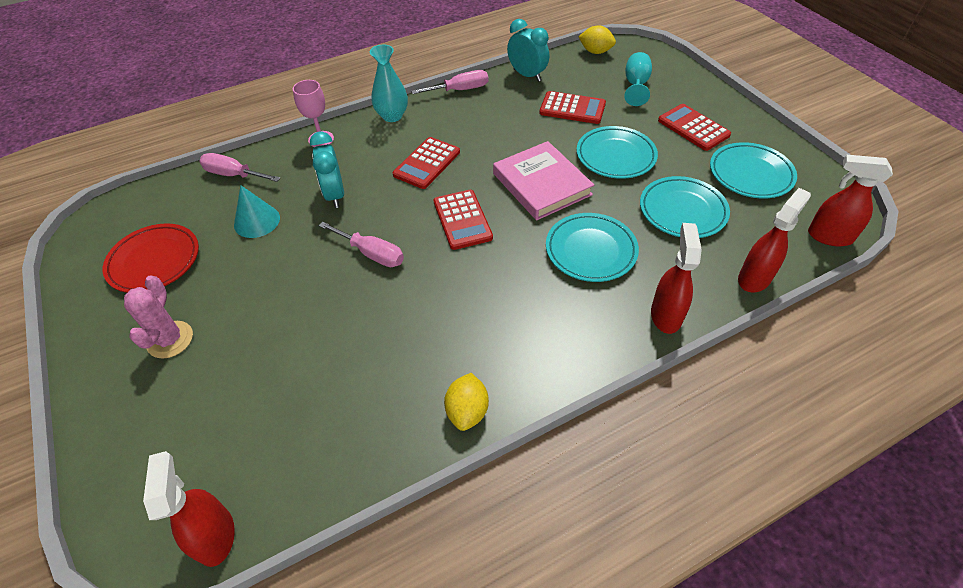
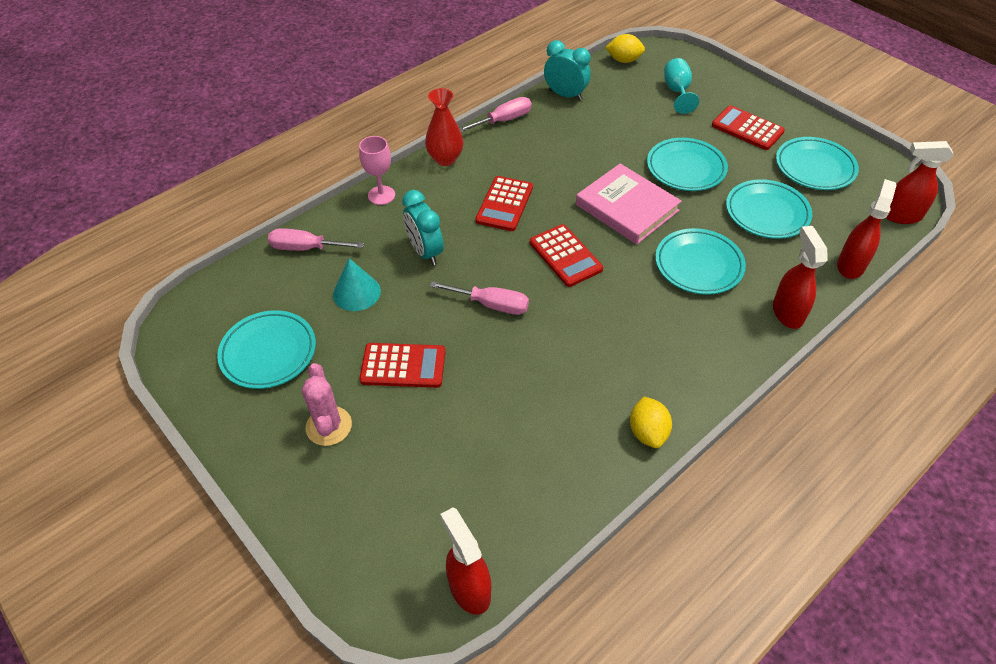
camera: 15 degrees left, 0 degrees up
(154, 261) = (268, 353): red plate -> turquoise plate
(392, 116) = (445, 159): turquoise vase -> red vase
(572, 108) = (625, 125): red calculator -> red calculator (403, 366)

